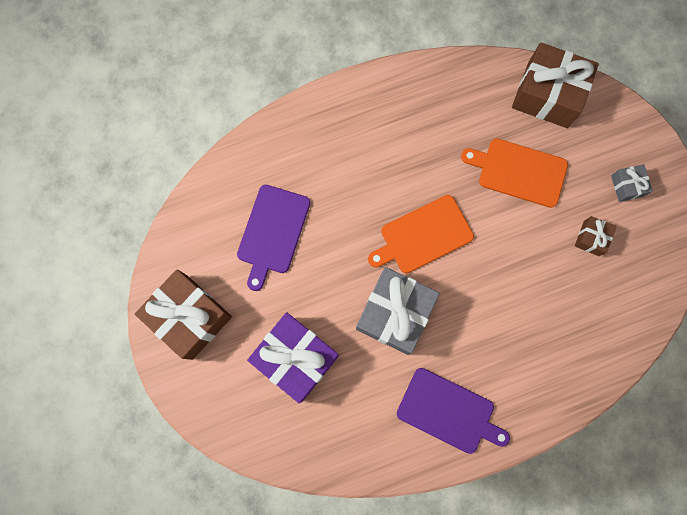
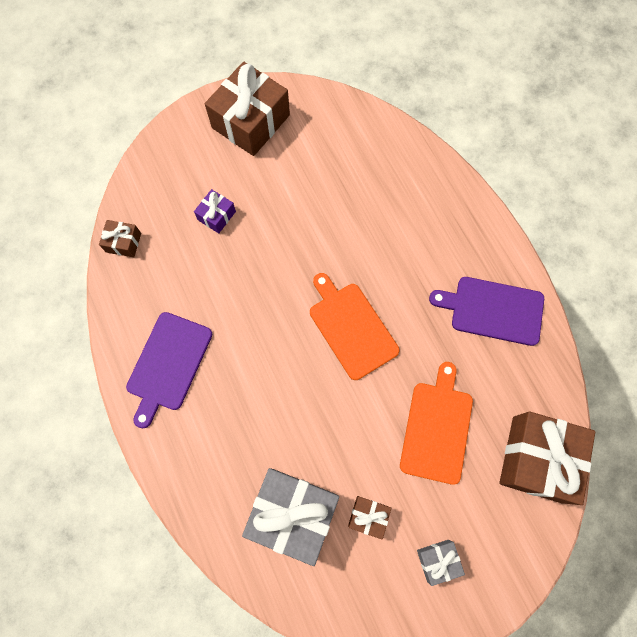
camera: 85 degrees right, 5 degrees down
(272, 232) = (339, 183): purple cutting board -> purple cutting board (493, 310)
(296, 358) = (216, 215): purple gift -> purple gift, size x0.47
(316, 457) = (123, 242): none -> brown gift
(394, 313) = (266, 304): grey gift -> grey gift (293, 513)

